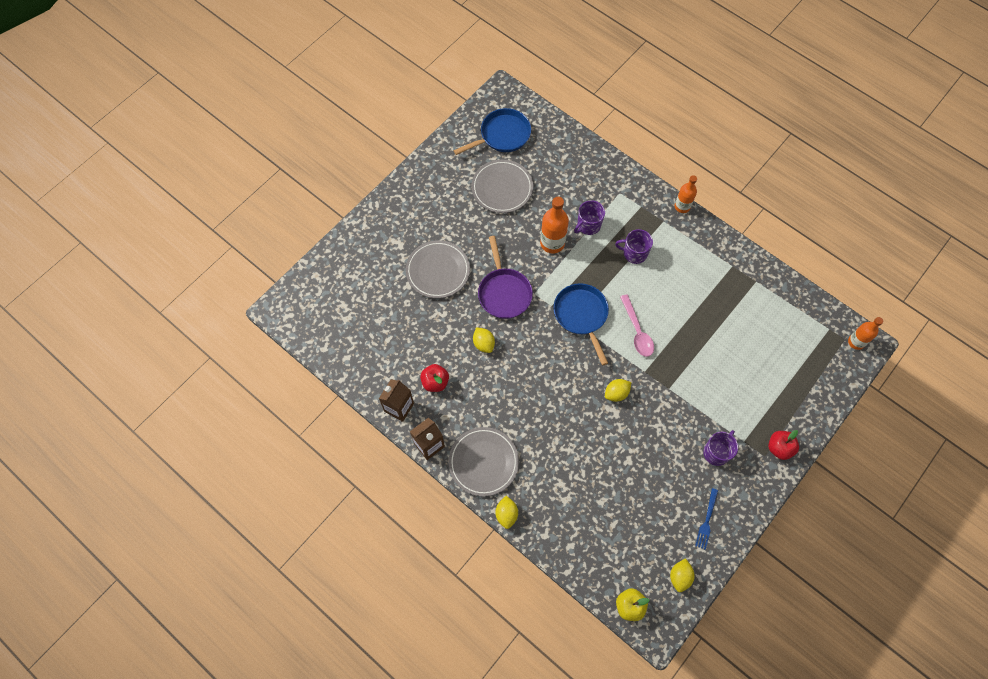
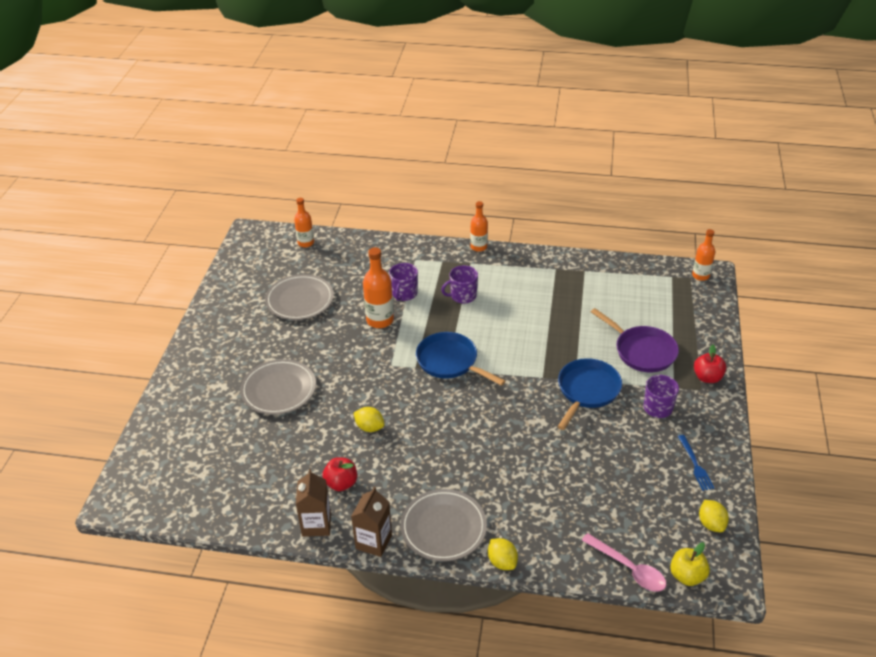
camera: 30 degrees left, 25 degrees down
(502, 135) = (271, 263): blue pan -> blue pan (587, 391)
(504, 292) = (360, 377): purple pan -> purple pan (642, 351)
(541, 127) = (306, 243): none -> orange bottle
(616, 393) = (530, 406): yellow lemon -> none
(637, 331) = (511, 350): pink spoon -> pink spoon (629, 569)

